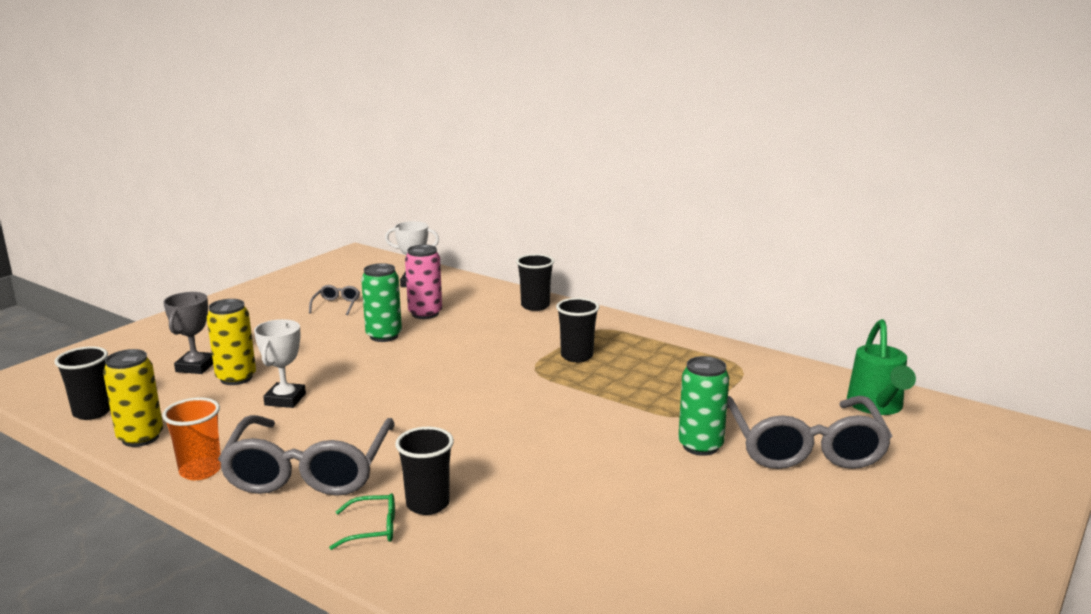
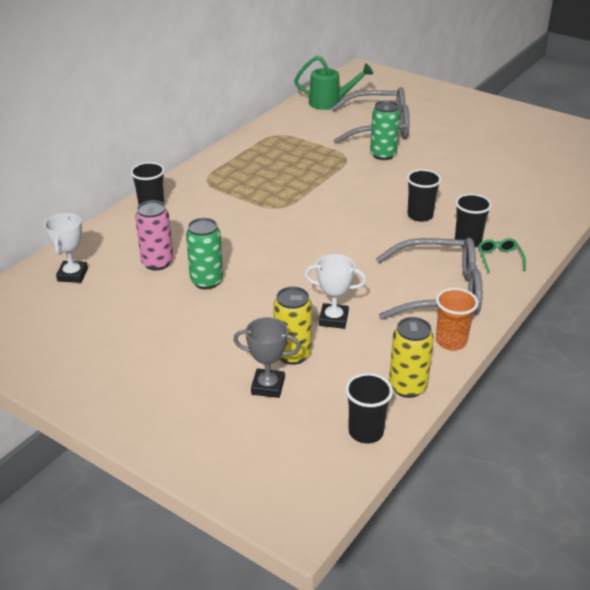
camera: 90 degrees left, 15 degrees up
(336, 305) = (122, 318): grey glasses -> none
(577, 356) = (256, 190): black cup -> black cup (420, 215)

